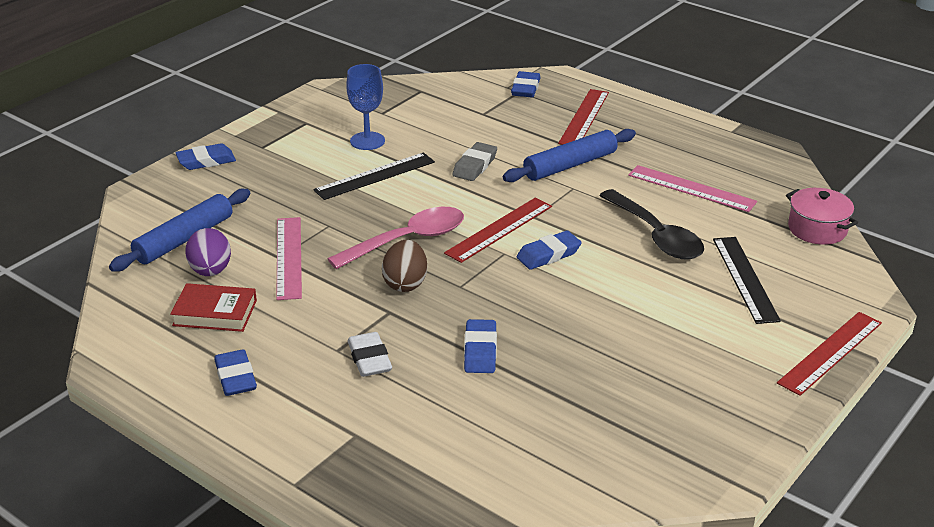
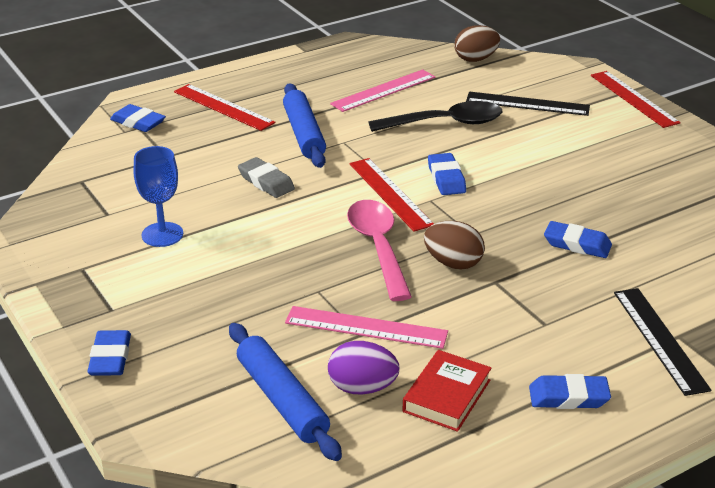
camera: 70 degrees left, 0 degrees up
(369, 359) = (567, 307): white eraser -> none
(375, 176) = (240, 243): black ruler -> black ruler (660, 339)
(817, 229) = (475, 59): pink pot -> brown egg

